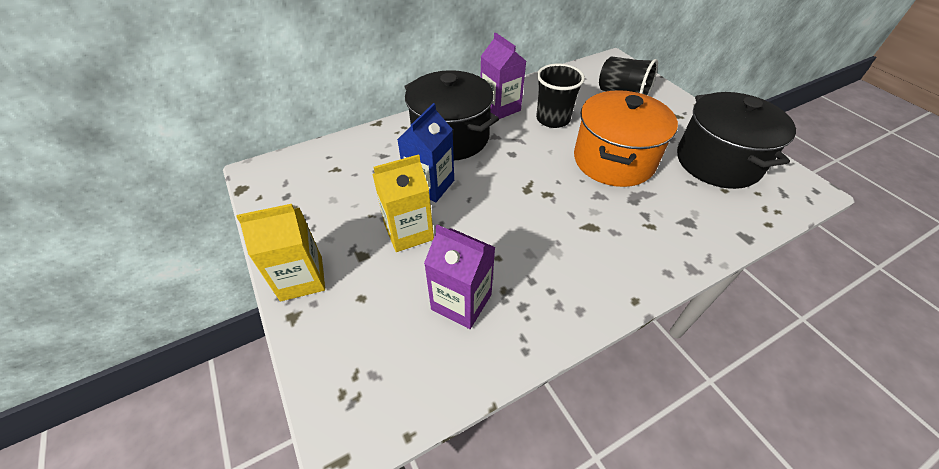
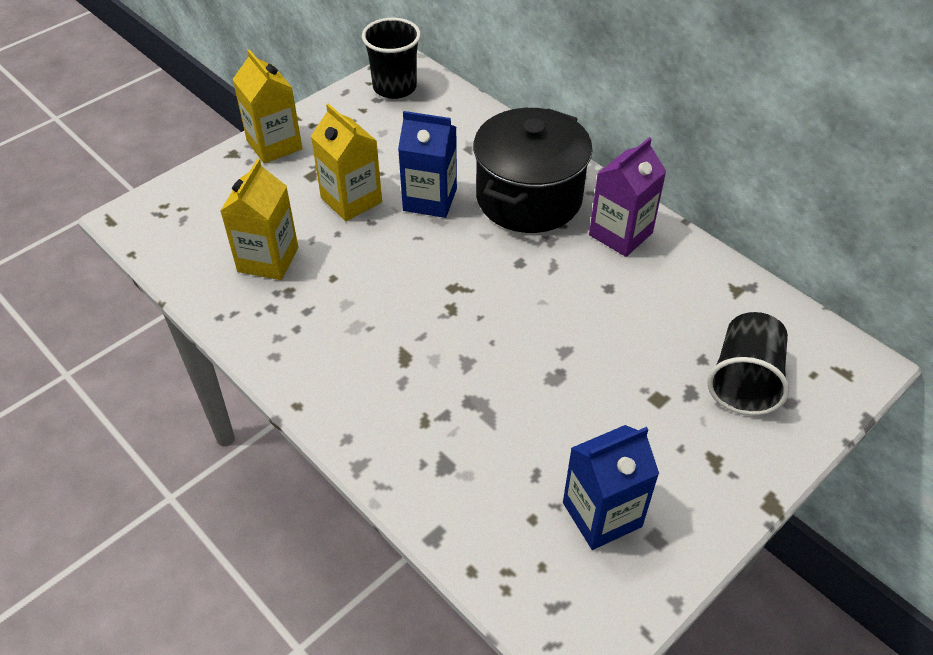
camera: 75 degrees right, 0 degrees up
(461, 302) = (268, 259): purple carton -> yellow carton
(553, 119) = (621, 296): black cup -> black cup (394, 87)
(613, 160) = (550, 375): orange pot -> none
(717, 162) = (602, 514): black pot -> blue carton

